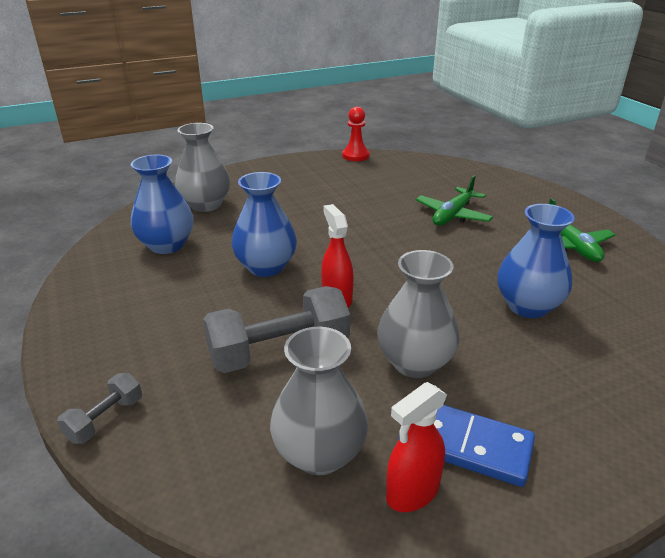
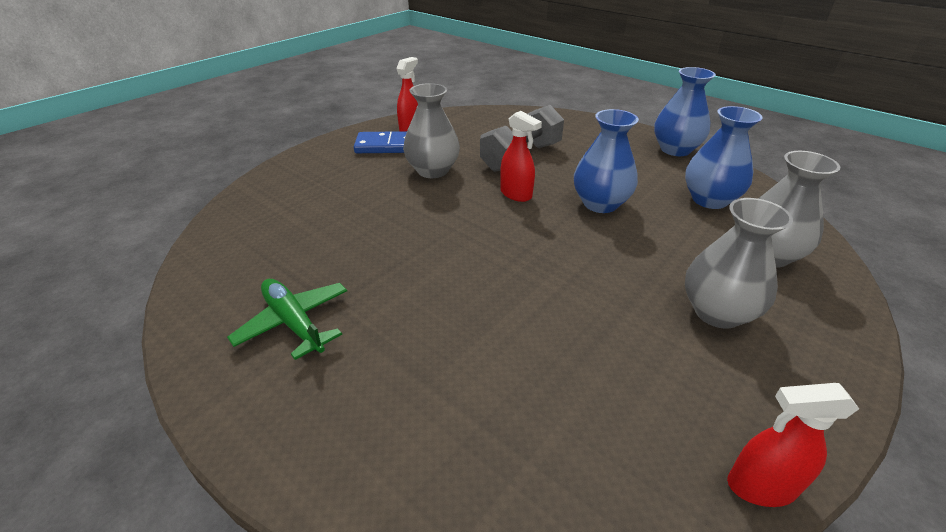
camera: 155 degrees right, 5 degrees up
(105, 419) = (570, 118): grey dumbbell -> none
(319, 453) = (460, 130): grey vase -> grey vase (717, 312)
(355, 156) = (760, 486): red pawn -> red spray bottle
(453, 215) = (464, 336): green plane -> none
(527, 306) = (355, 228): blue vase -> blue vase (675, 149)

